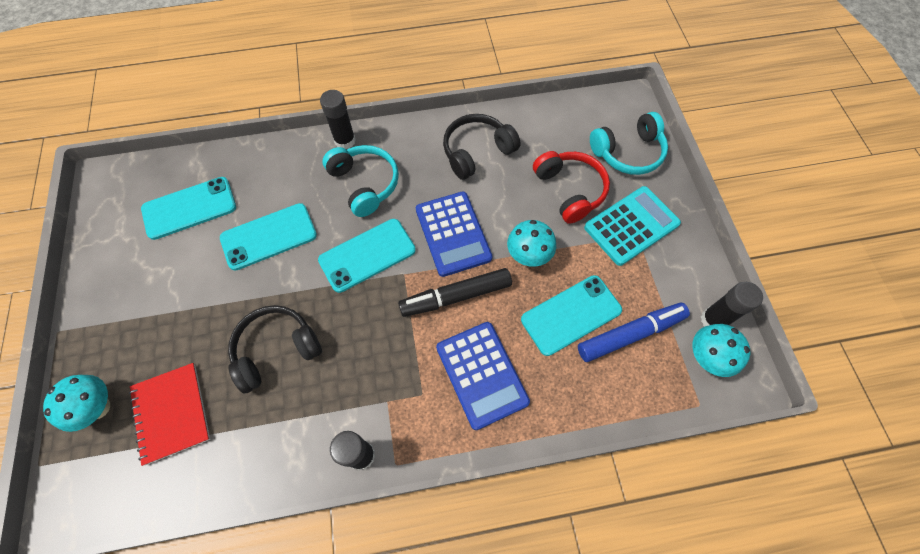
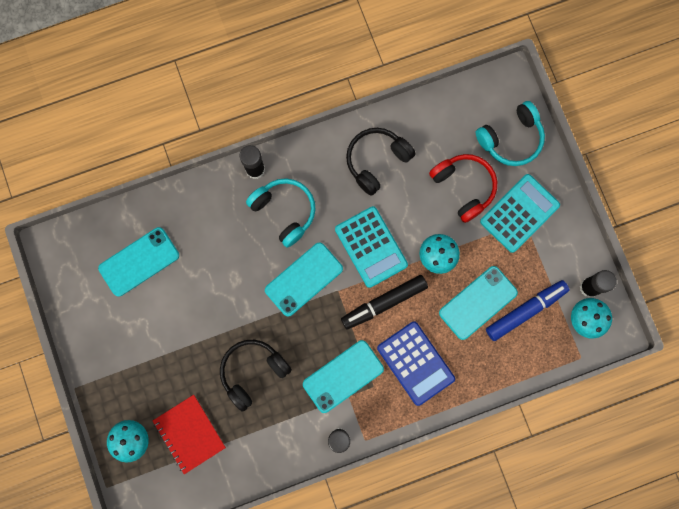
camera: 10 degrees left, 15 degrees up
(269, 237) = (216, 277): turquoise phone -> turquoise phone (343, 376)
(453, 234) = (371, 247): blue calculator -> turquoise calculator

